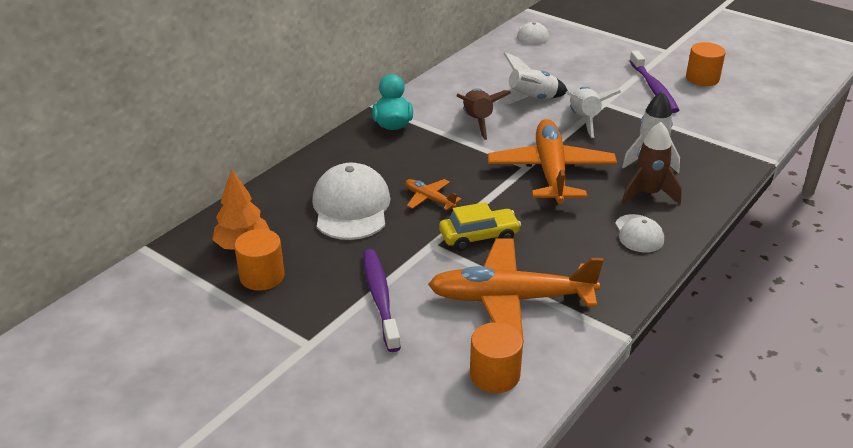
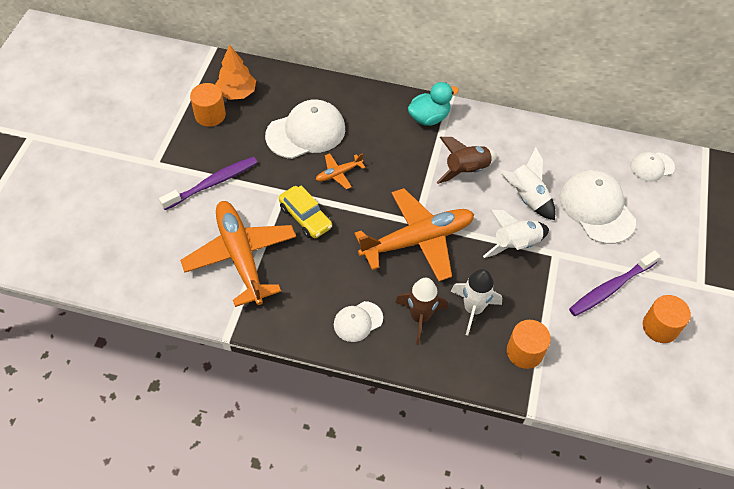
camera: 65 degrees right, 20 degrees up
(429, 199) = (339, 173): orange plane -> orange plane turned 135 degrees counterclockwise
(494, 375) = (160, 268): orange cylinder -> orange cylinder (524, 352)
(564, 71) = (596, 208): none -> white cap

